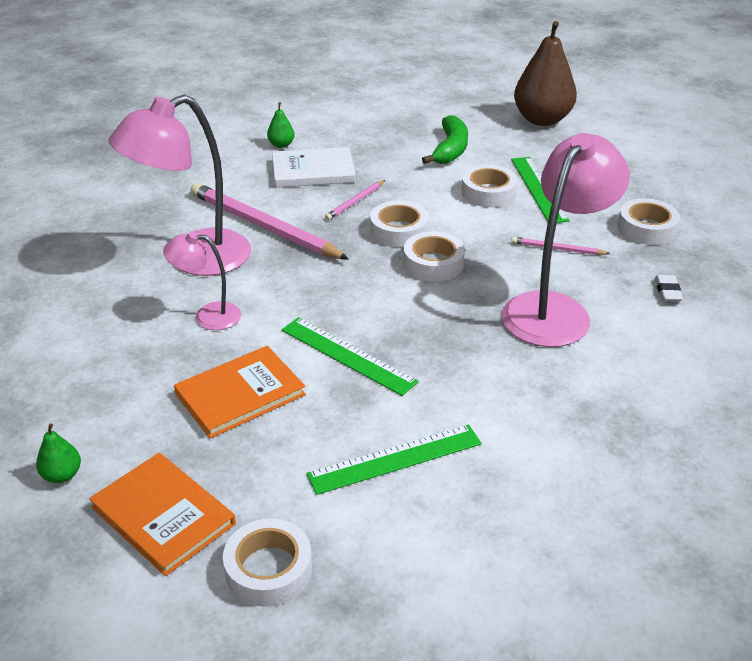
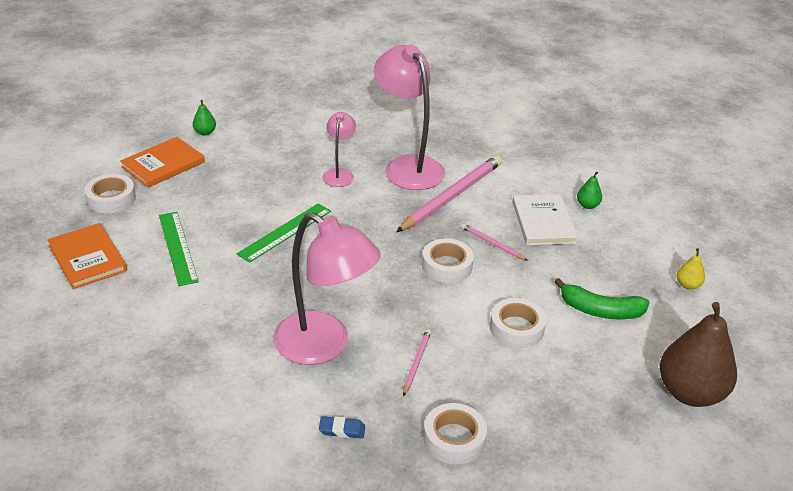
camera: 90 degrees right, 0 degrees up
(240, 394) = (255, 188): orange book -> orange book (87, 258)
(404, 107) = (687, 285): none -> yellow pear
(433, 263) = (396, 282): white tape -> none
(539, 189) = (527, 366): green ruler -> none
(667, 291) = (342, 430): white eraser -> blue eraser

